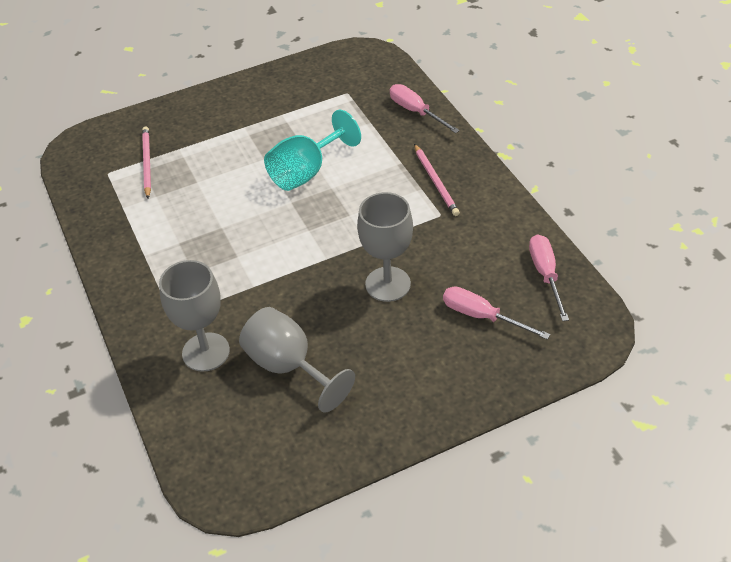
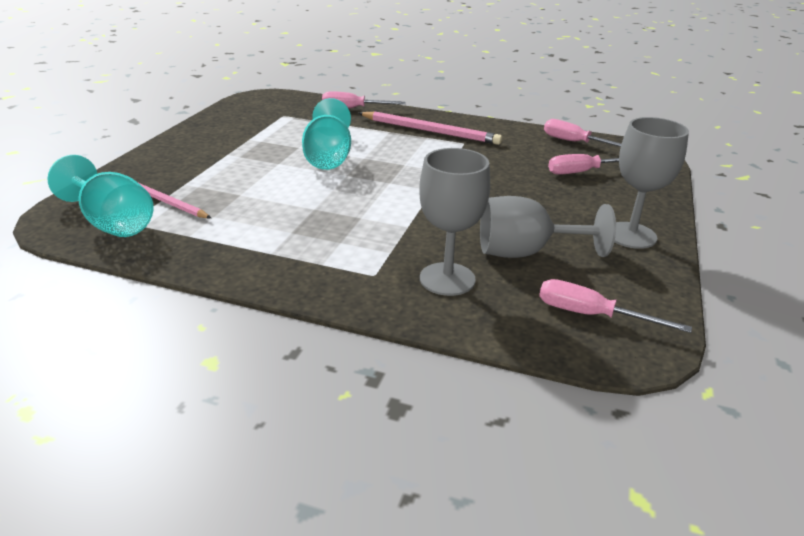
camera: 50 degrees left, 15 degrees down
(98, 167) = (112, 223): none -> turquoise goblet
(241, 447) = (591, 315): none -> pink screwdriver
(388, 284) = (499, 183): grey goblet -> grey goblet (631, 235)
(436, 182) = (430, 131): pink pencil -> pink pencil, size x1.55

